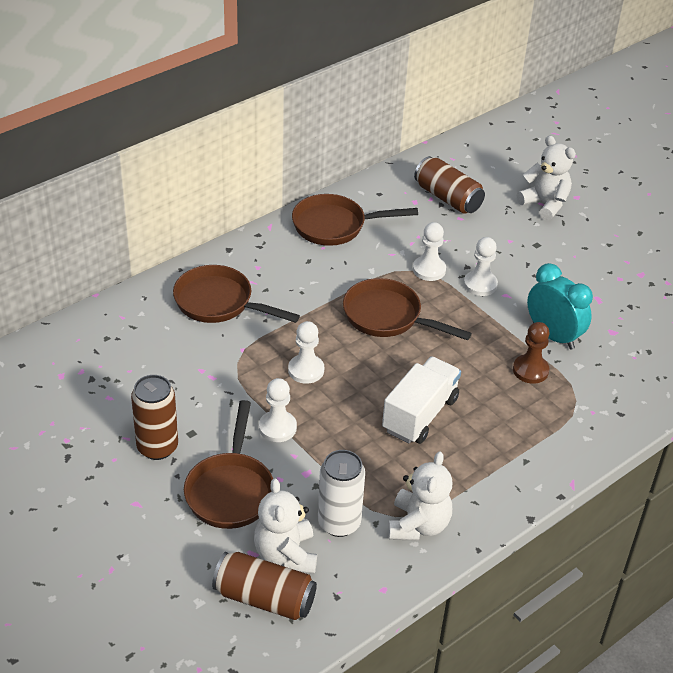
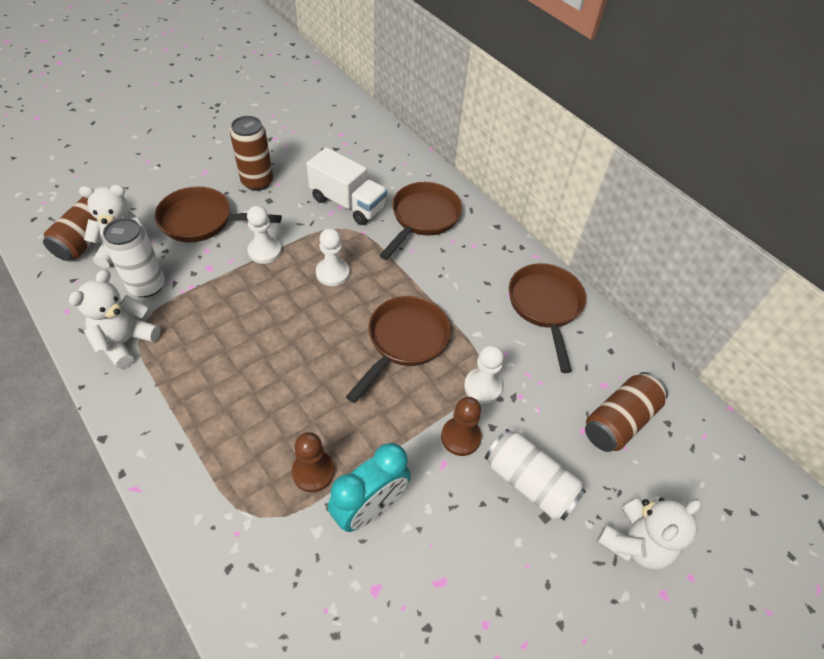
camera: 90 degrees right, 10 degrees up
(418, 525) = (125, 341): white teddy bear -> white teddy bear turned 105 degrees clockwise
(420, 414) = (262, 356): white truck -> white truck (348, 203)
(480, 284) = (460, 437): white pawn -> brown pawn
(511, 249) = (529, 482): none -> white can

